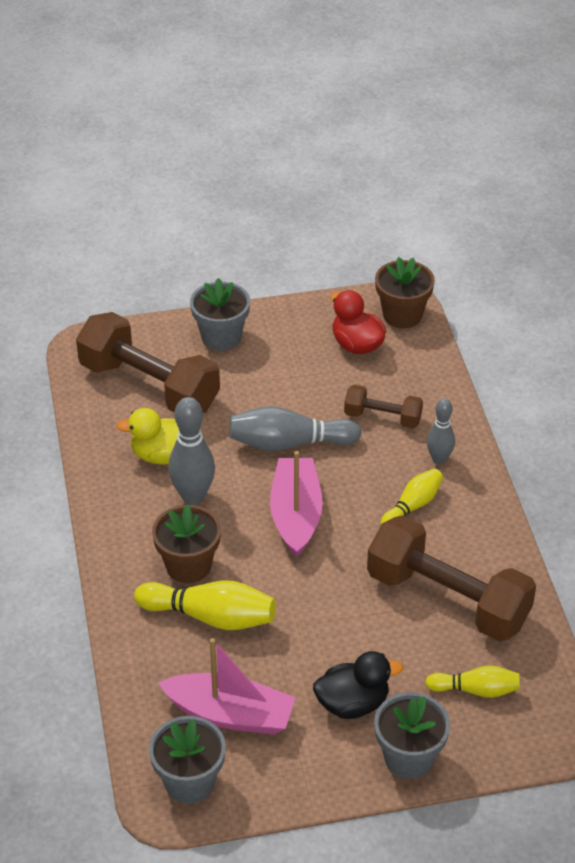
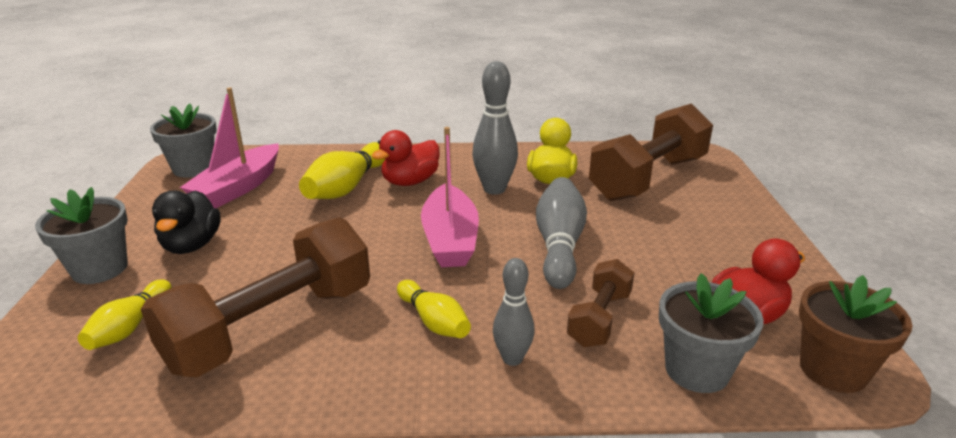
camera: 100 degrees right, 15 degrees down
(188, 566) = (410, 182): brown flower pot -> red duck
(221, 337) = (734, 220): grey flower pot -> grey flower pot (697, 370)
(296, 515) = (450, 239): pink boat -> pink boat turned 75 degrees clockwise

